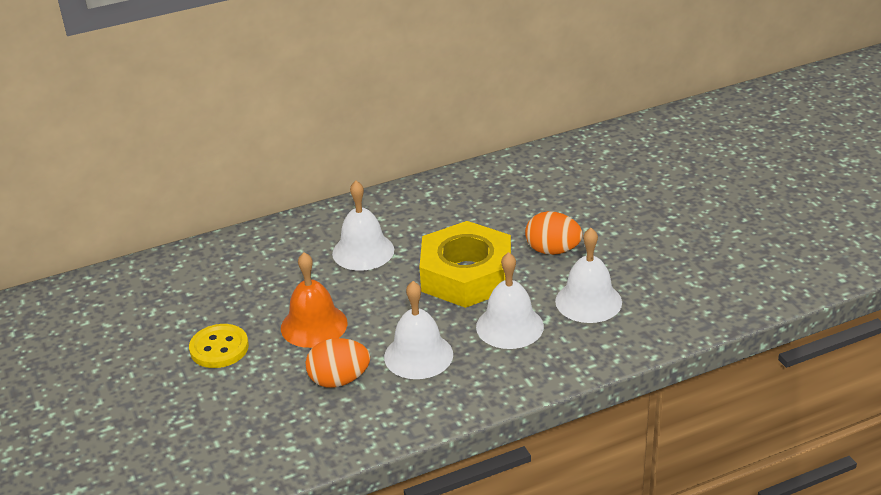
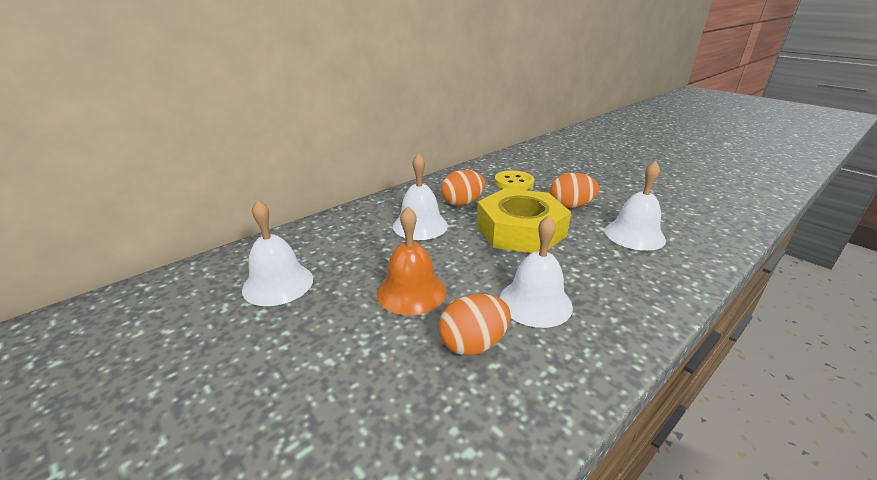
camera: 20 degrees left, 5 degrees down
(219, 348) = (316, 333): yellow button -> yellow button (513, 182)
(428, 226) = (462, 203): none -> orange egg
(509, 326) = (593, 263): white bell -> white bell (278, 284)

